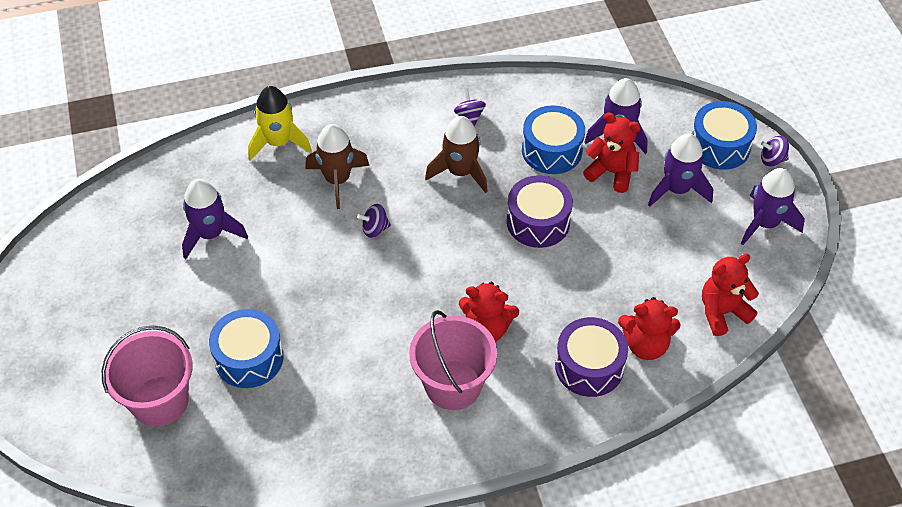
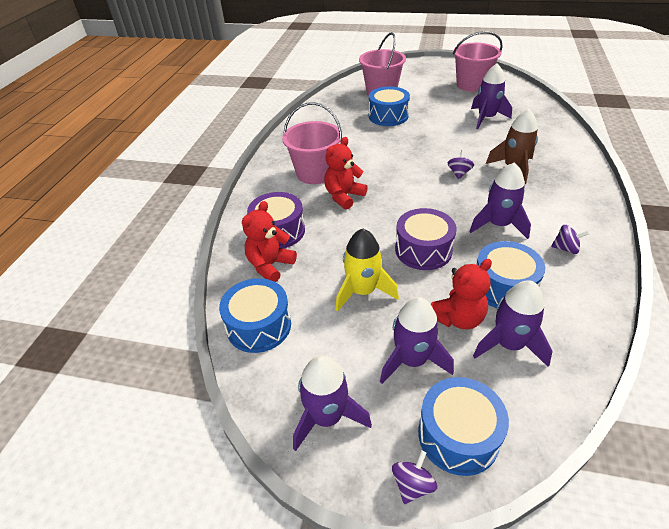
camera: 120 degrees right, 10 degrees down
(93, 279) = (471, 85): none -> pink bucket
(278, 142) = (561, 152): yellow rocket -> yellow rocket (363, 291)
(460, 172) = (498, 225): brown rocket -> purple rocket
(722, 312) = (259, 326): red teddy bear -> blue drum

